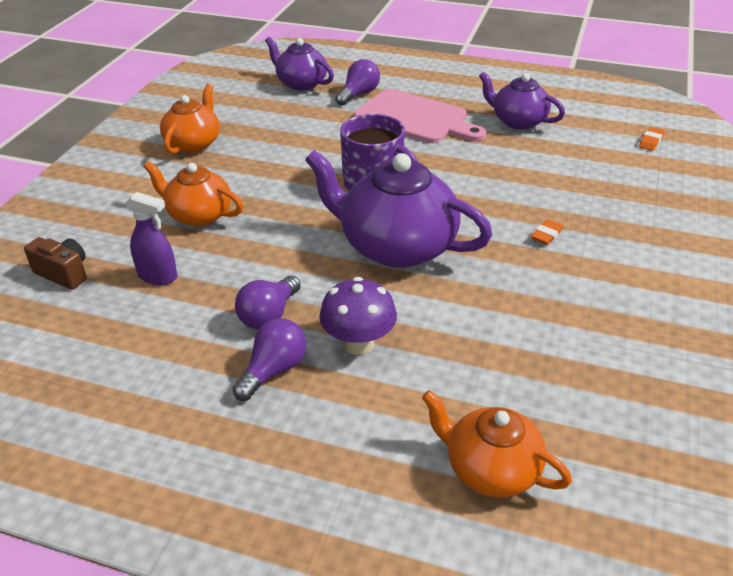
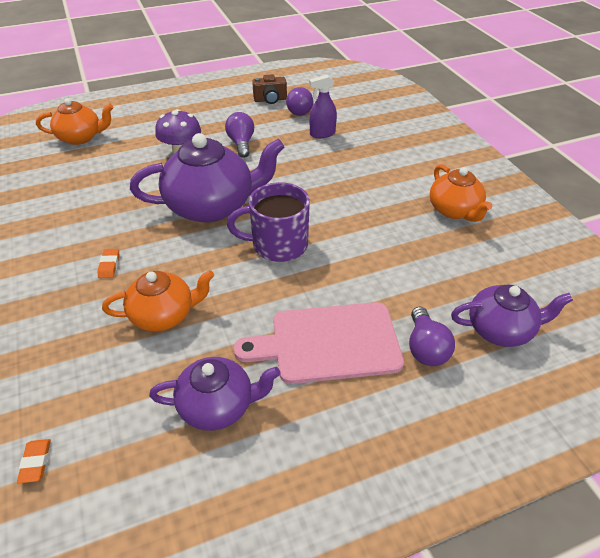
camera: 140 degrees right, 5 degrees up
(64, 273) = (367, 116): brown camera -> brown camera (270, 100)
(198, 215) = (357, 168): orange teapot -> orange teapot (164, 315)
(274, 370) = (210, 128): purple light bulb -> purple light bulb (299, 110)

